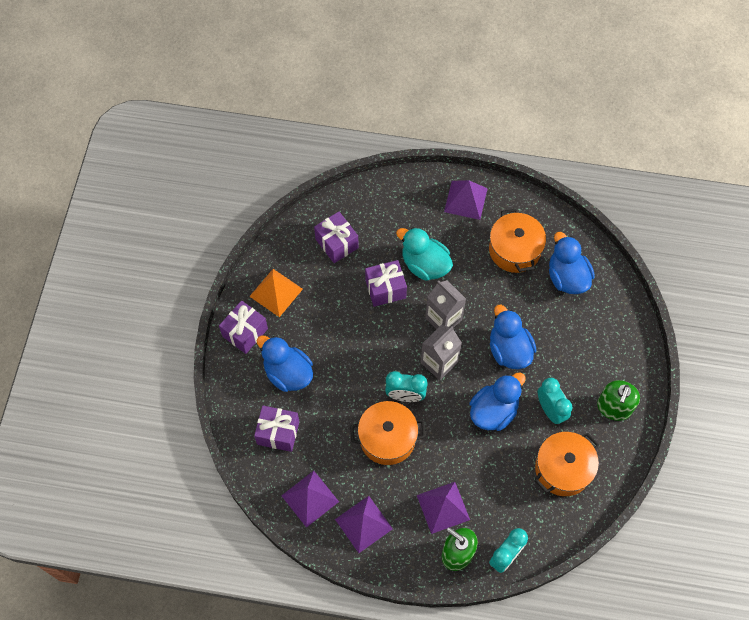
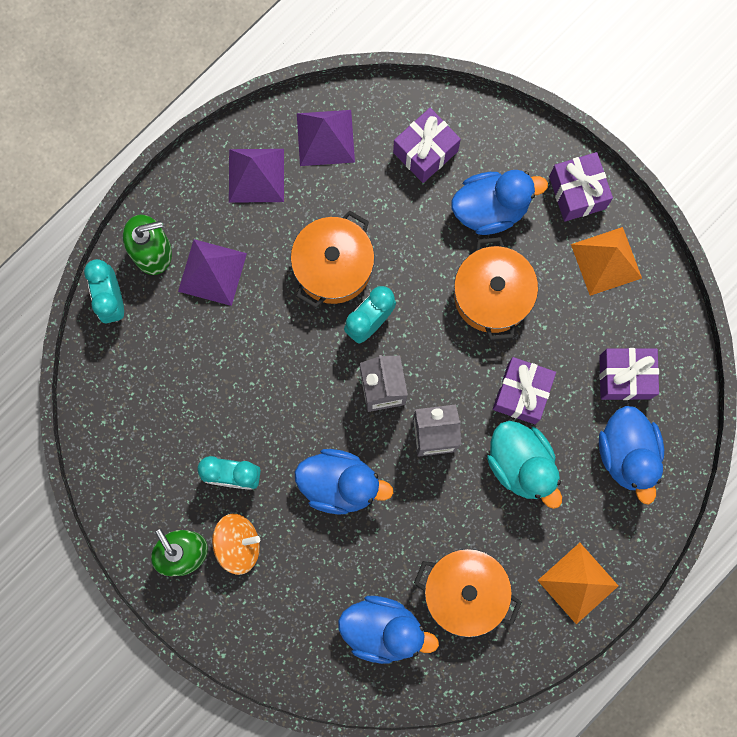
camera: 125 degrees right, 15 degrees up
(425, 265) = (521, 464): turquoise duck -> turquoise duck turned 75 degrees clockwise
(465, 200) = (578, 583): purple pyramid -> orange pyramid
(493, 411) = (279, 409): blue duck -> blue duck (627, 454)
(563, 469) = (157, 436): orange pot -> orange pot (492, 295)
(585, 381) = (238, 544): none -> orange spinning top

